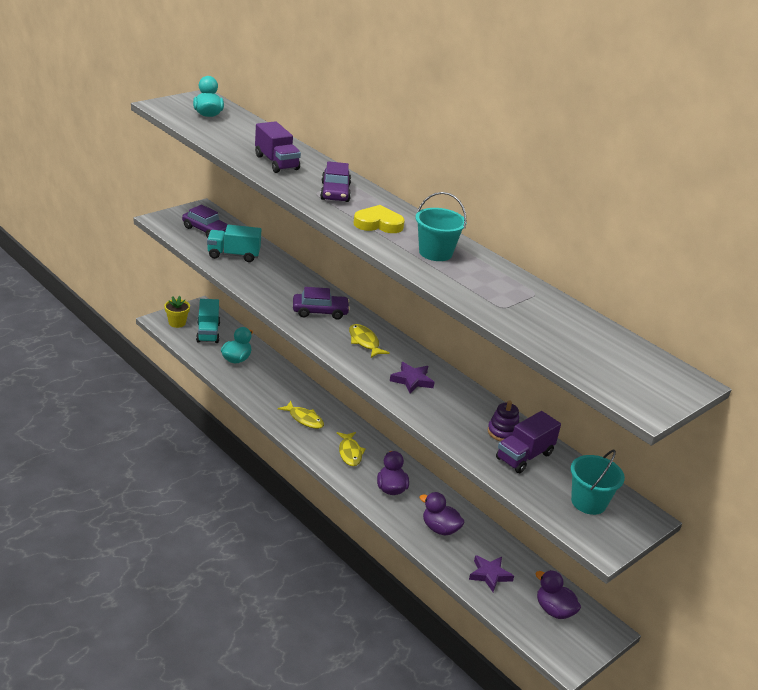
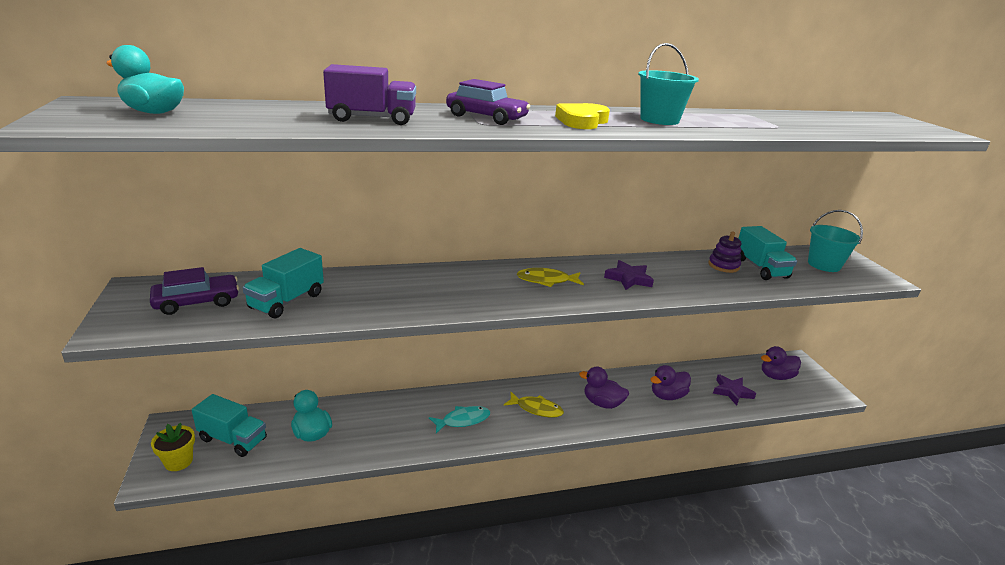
camera: 60 degrees left, 5 degrees down
(304, 419) = (463, 420): yellow fish -> turquoise fish
(320, 312) = (470, 286): purple car -> none
(524, 456) = (760, 268): purple truck -> turquoise truck

